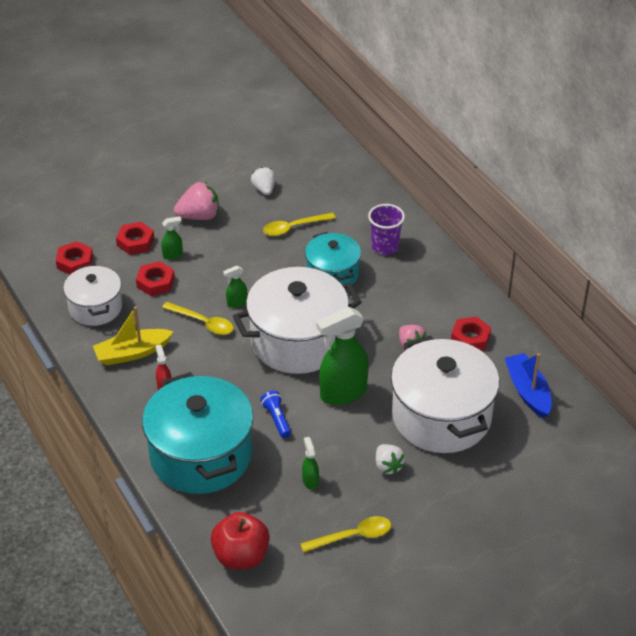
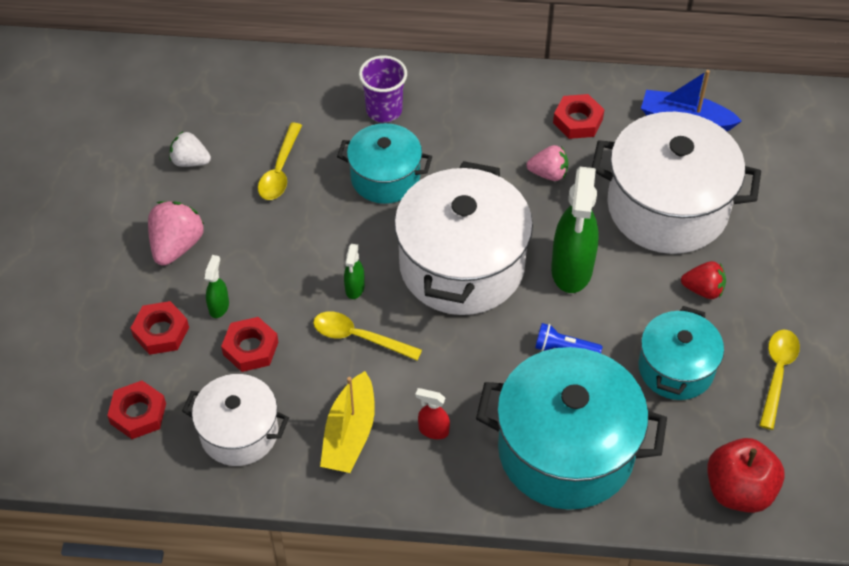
camera: 55 degrees left, 10 degrees up
(203, 323) = (359, 337): yellow spoon -> yellow spoon turned 135 degrees counterclockwise
(310, 481) = (676, 368): green spray bottle -> turquoise pot
(388, 466) = (703, 290): white strawberry -> red strawberry

